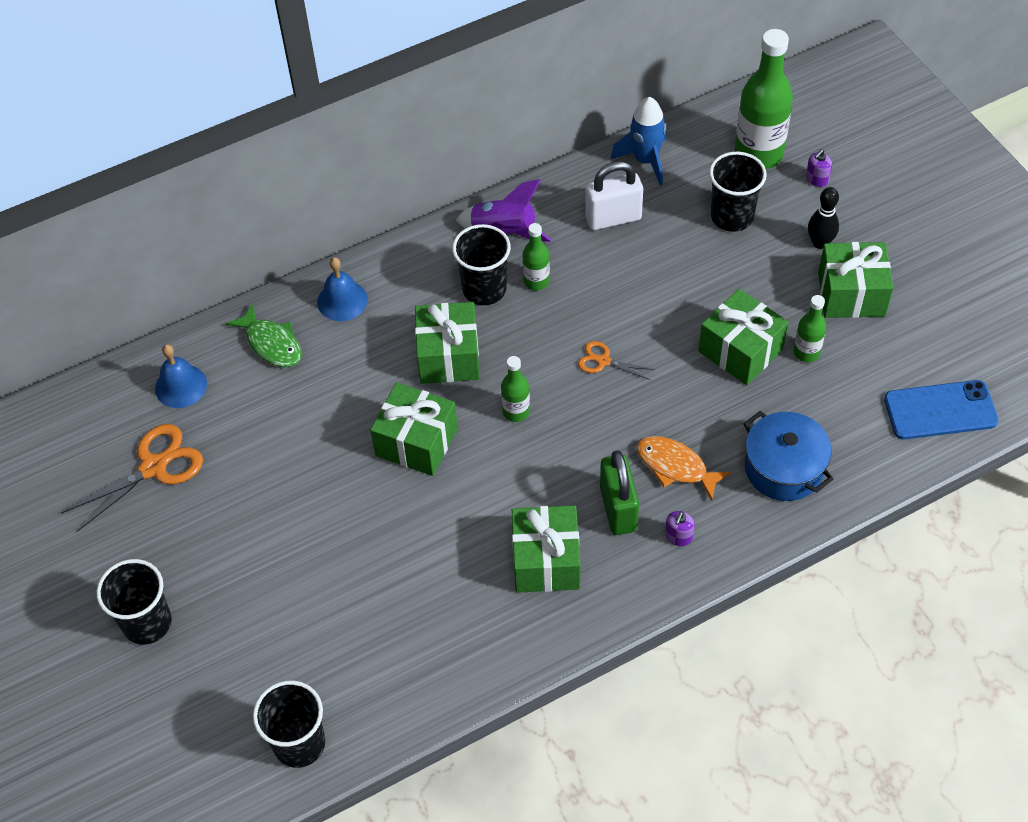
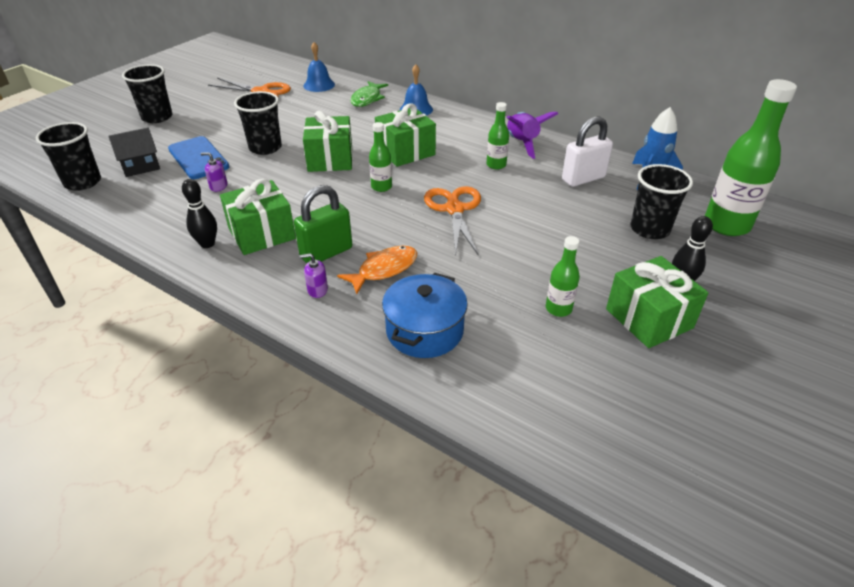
camera: 60 degrees right, 15 degrees down
(297, 666) = (141, 166): none -> black house
(484, 289) = (470, 149): black cup -> black cup (265, 148)
(536, 621) = (207, 244): none -> black bowling pin
(603, 361) = (454, 209): orange scissors -> orange scissors, size x1.84
(613, 218) = (583, 179): white padlock -> white padlock turned 75 degrees counterclockwise
(675, 466) = (384, 269): orange fish -> orange fish turned 45 degrees clockwise
(740, 350) = (524, 271): green gift -> none
(817, 179) = (744, 262): purple soap dispenser -> purple soap dispenser (218, 186)
(940, 410) = (576, 425): blue phone -> blue phone (198, 158)

